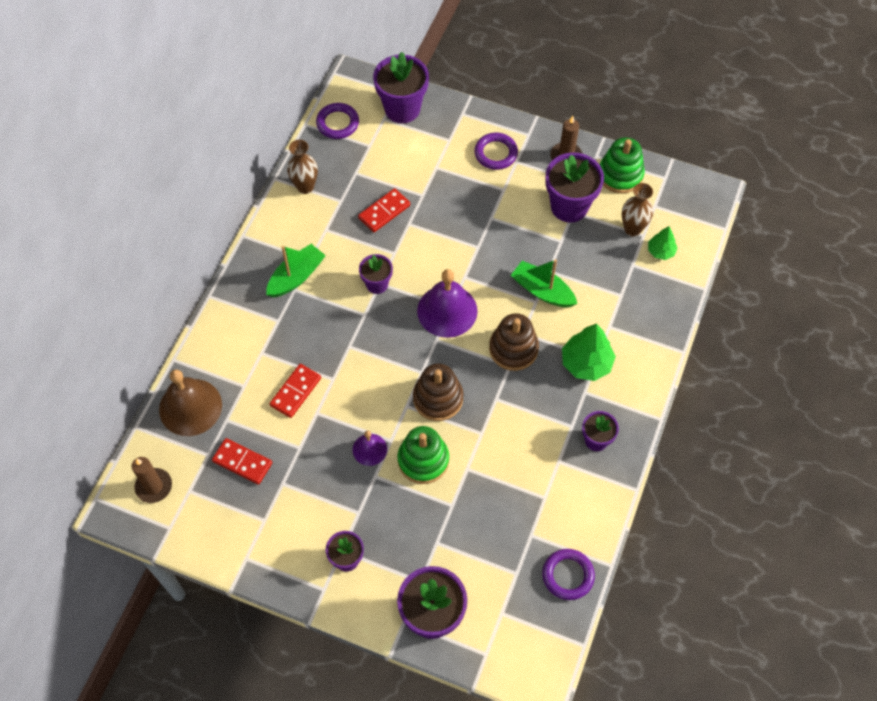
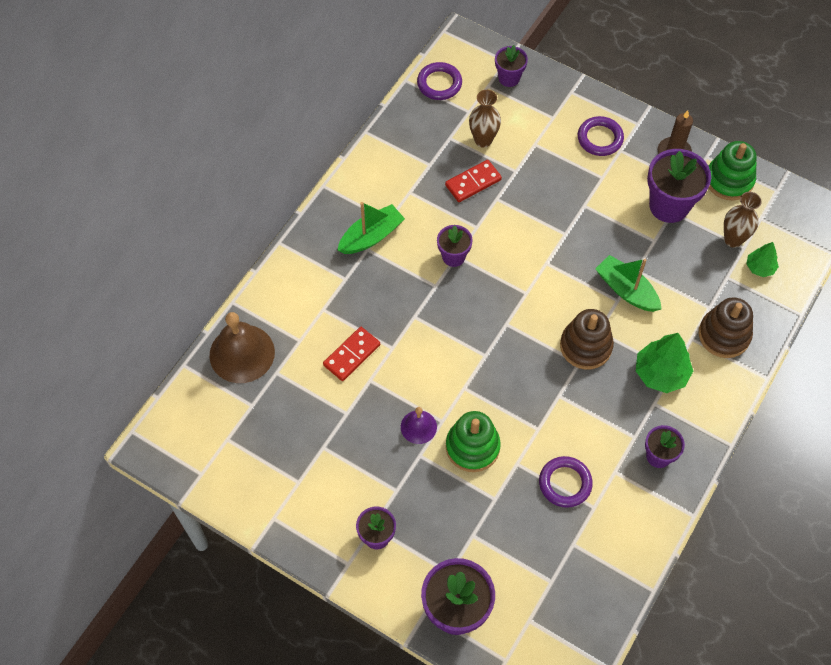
camera: 10 degrees right, 0 degrees up
(154, 486) = (192, 428): brown candle -> none
(242, 462) = (285, 419): red domino -> none
(305, 187) = (395, 145): brown vase -> brown vase (483, 140)
(402, 109) = (509, 78): purple flower pot -> purple flower pot, size x0.57
(438, 398) = (498, 385): brown stacking toy -> brown stacking toy (724, 335)
(447, 310) = (522, 295): purple bell -> none
(568, 575) = (605, 593): purple ring -> purple ring (565, 483)

